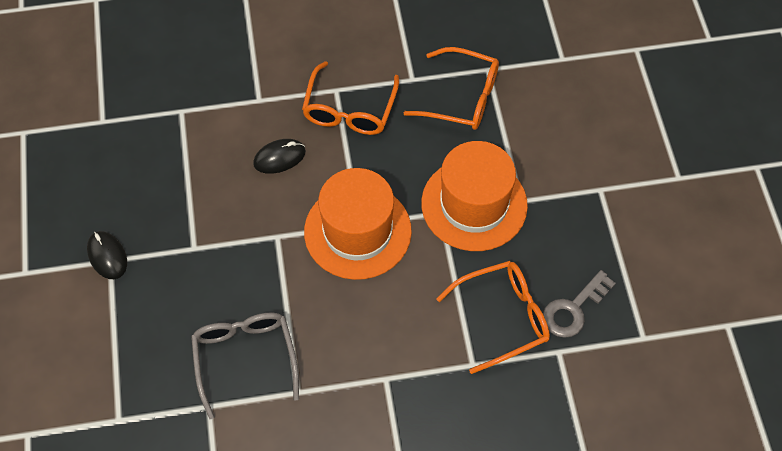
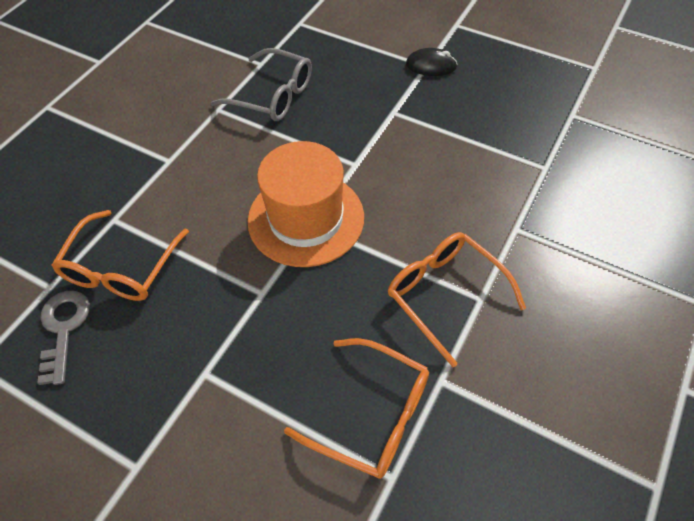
camera: 130 degrees right, 5 degrees down
(279, 158) = (433, 208): black mouse -> none
(463, 98) = (373, 415): orange glasses -> orange glasses turned 120 degrees counterclockwise
(474, 204) = (242, 327): orange hat -> none

